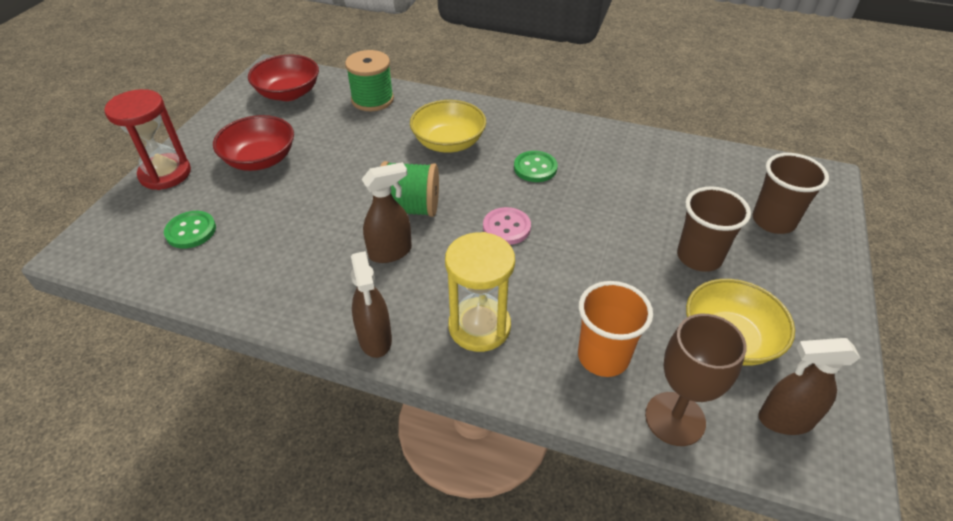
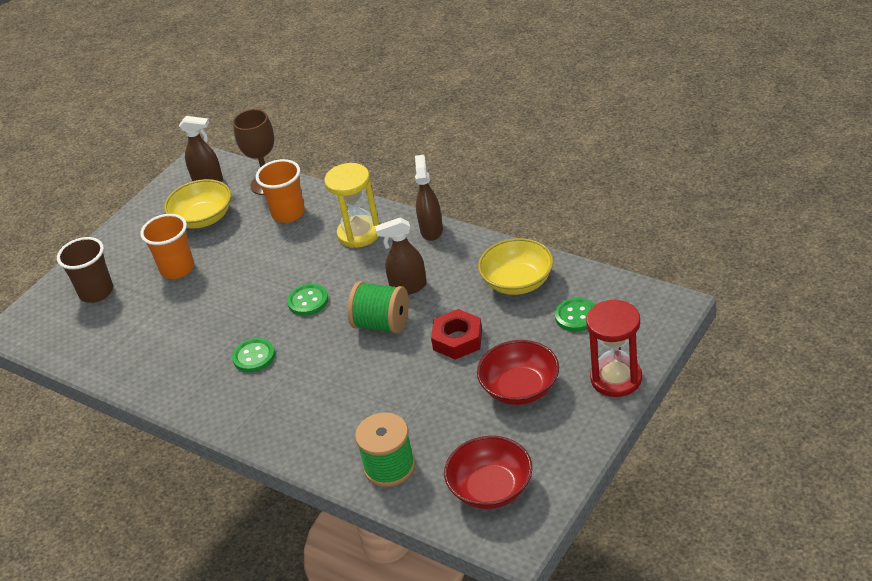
camera: 160 degrees left, 5 degrees down
(324, 198) = (457, 340): none -> red nut
(448, 143) = (323, 394): yellow bowl -> yellow bowl (517, 282)
(506, 227) = (308, 301): pink button -> green button
(699, 257) = (177, 269): brown cup -> orange cup

